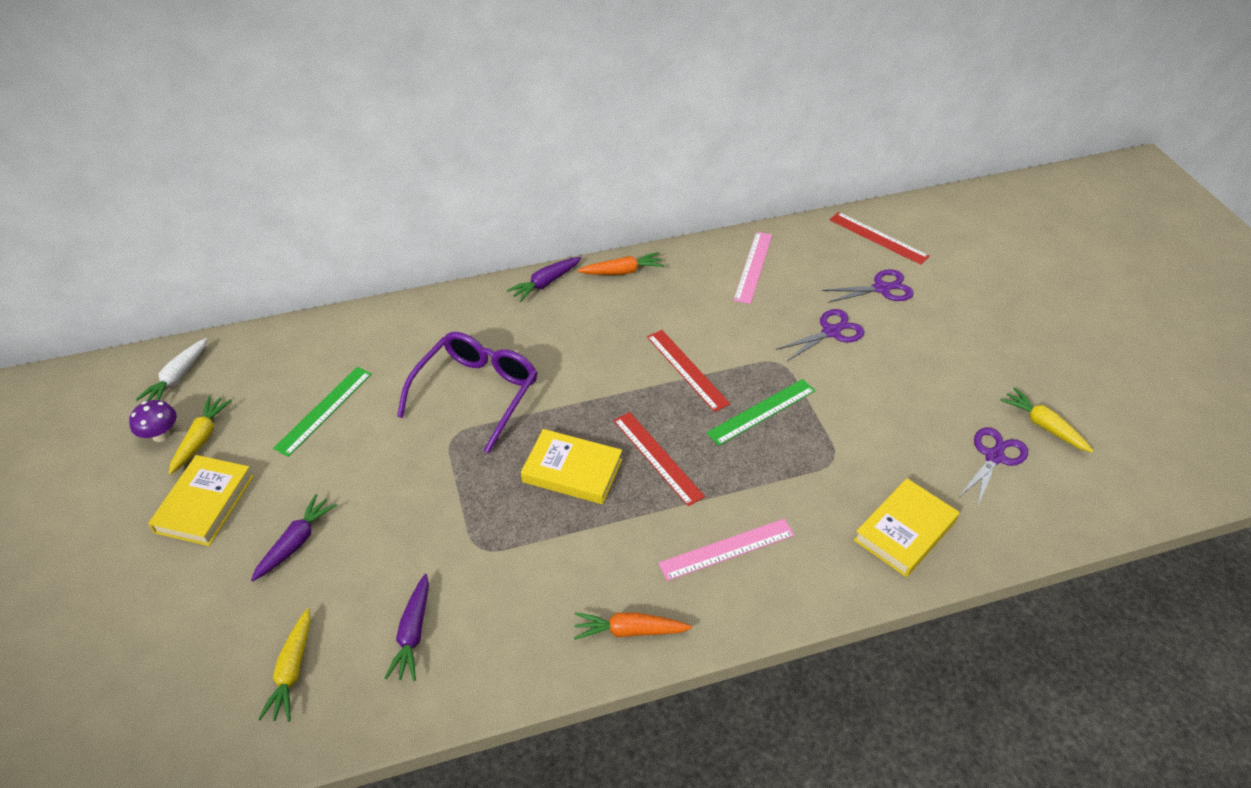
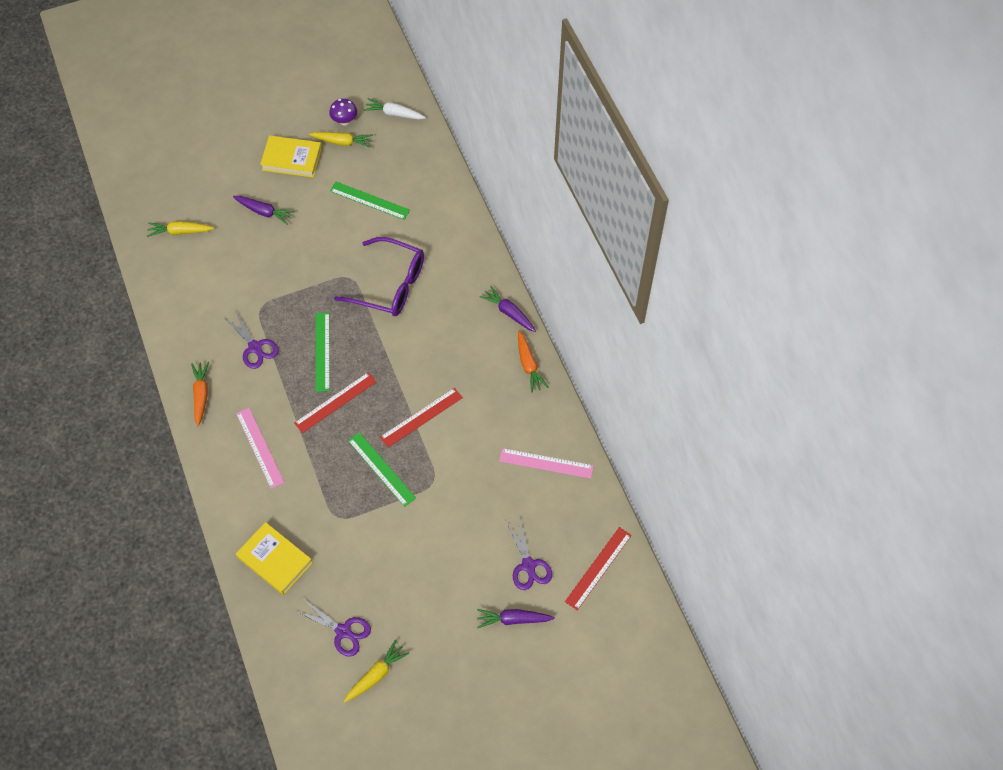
camera: 85 degrees right, 15 degrees up
(413, 633) = (202, 283): purple carrot -> purple carrot (513, 619)
(572, 471) = (322, 351): yellow book -> green ruler
(831, 332) = (470, 521): purple scissors -> purple scissors (255, 347)

